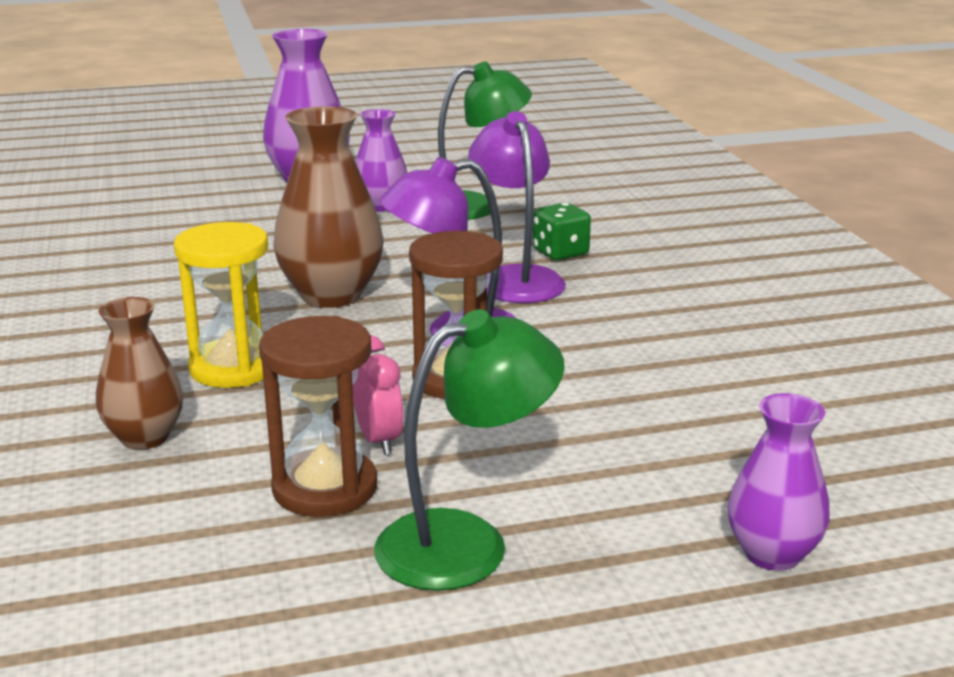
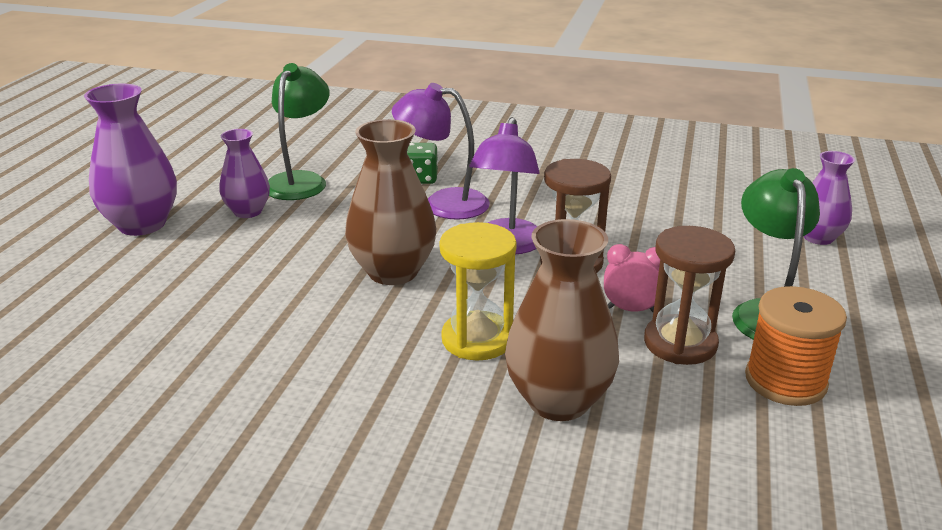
camera: 60 degrees left, 5 degrees up
(145, 437) = (558, 400): brown vase -> brown vase, size x1.62
(291, 583) = (785, 381): none -> orange spool

